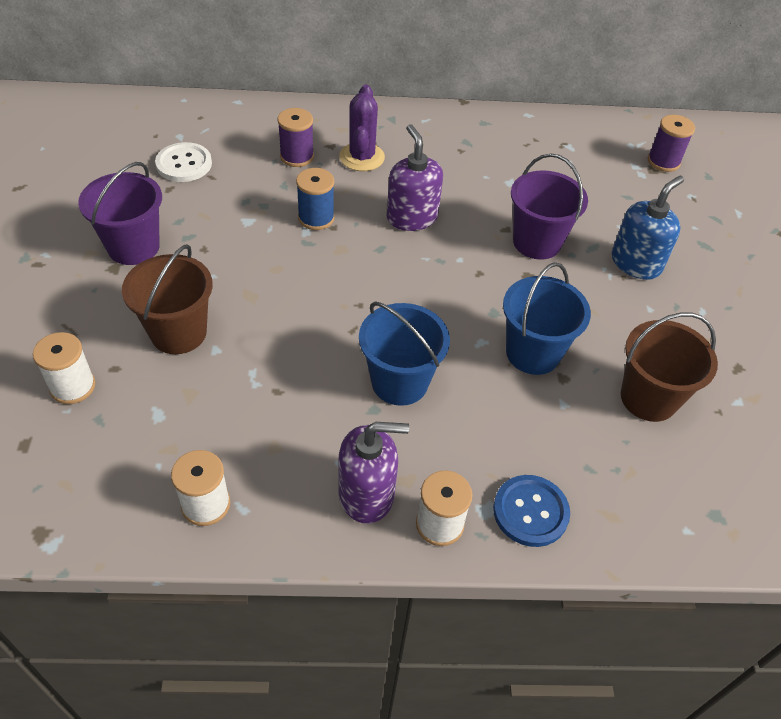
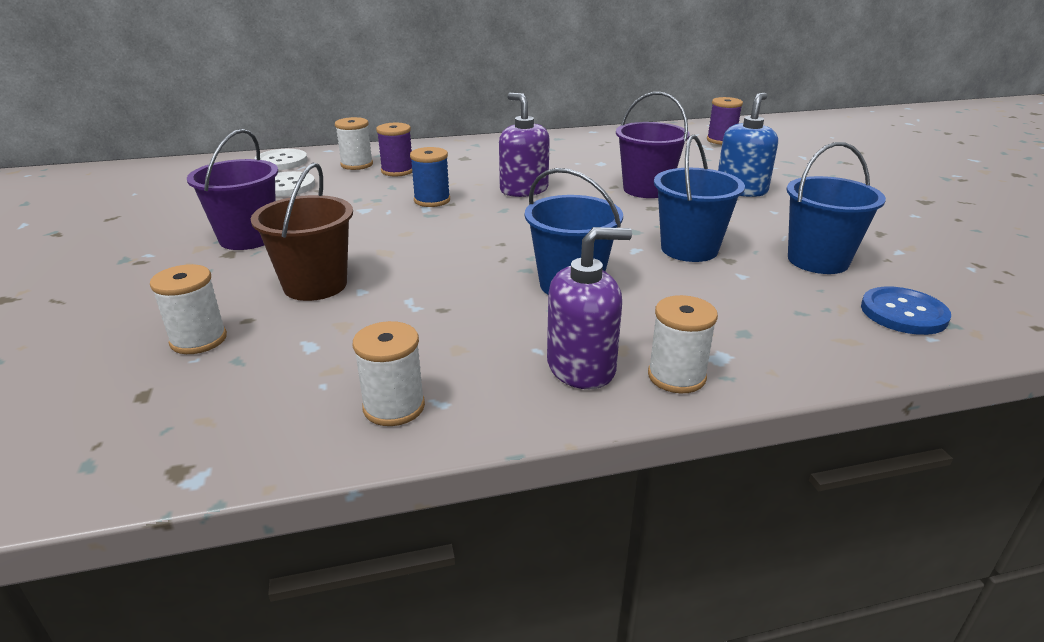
camera: 10 degrees left, 20 degrees down
(187, 116) = (281, 161): none -> white button
(259, 136) = (357, 165): none -> white spool
(362, 157) = (459, 165): purple cactus -> none
(530, 512) = (766, 351): blue button -> blue button (903, 313)
(648, 398) = (818, 260): brown bucket -> blue bucket

